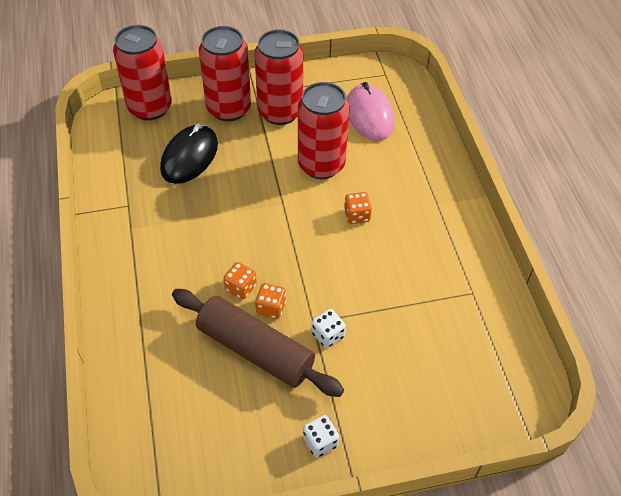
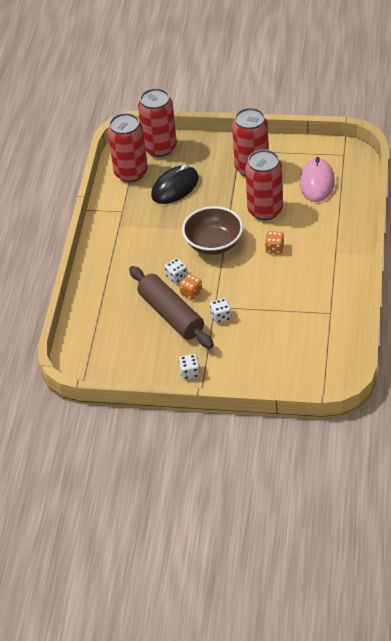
camera: 25 degrees right, 5 degrees down
(229, 108) = (215, 159): red can -> red can (131, 173)
(241, 287) = (176, 277): orange dice -> white dice
(273, 226) = (213, 243): none -> brown bowl

